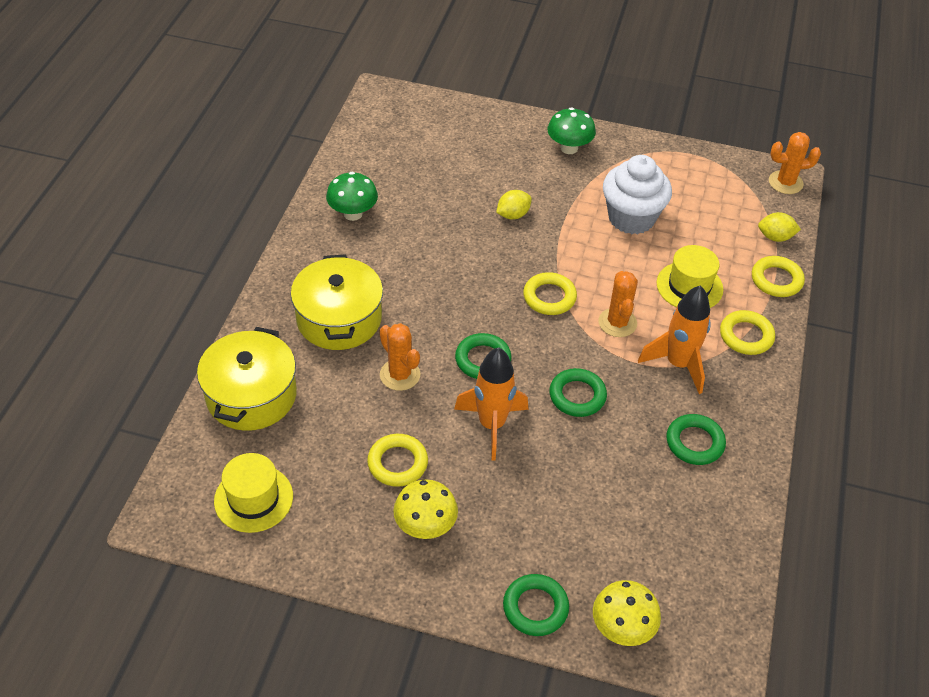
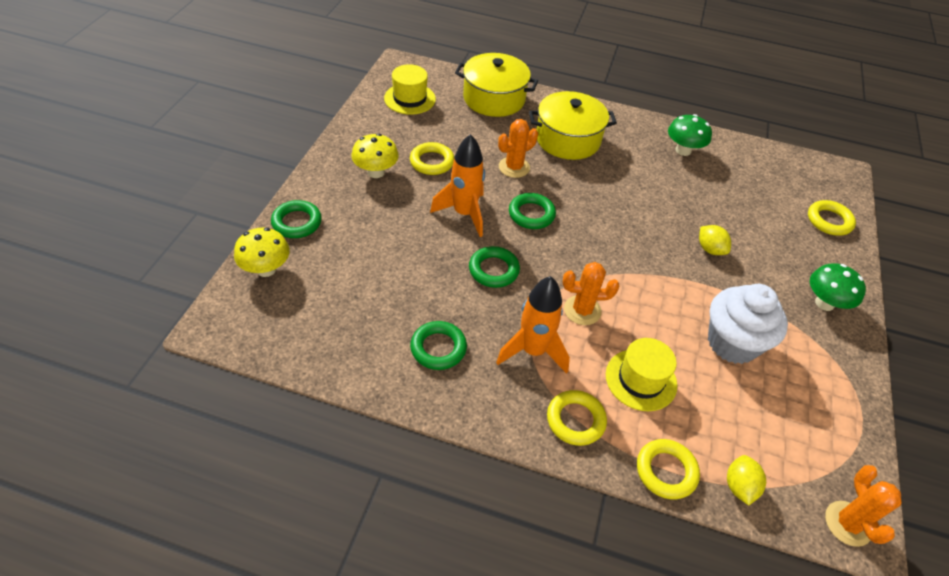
camera: 90 degrees right, 0 degrees up
(549, 297) = (608, 264): yellow ring -> yellow ring (829, 221)

